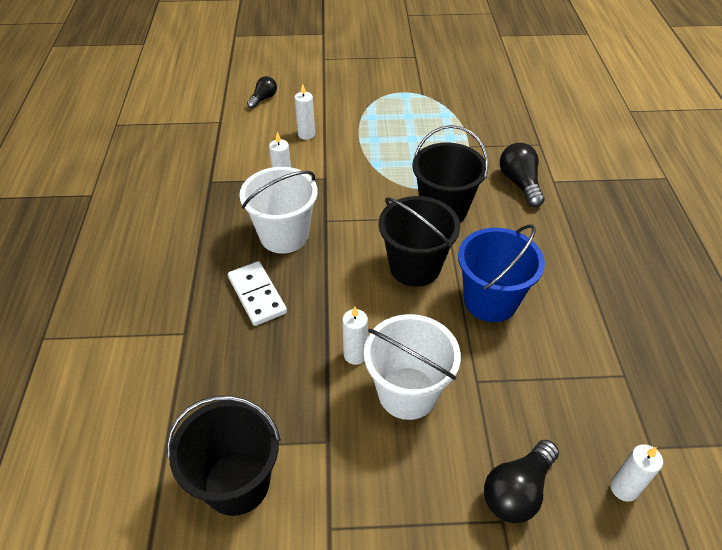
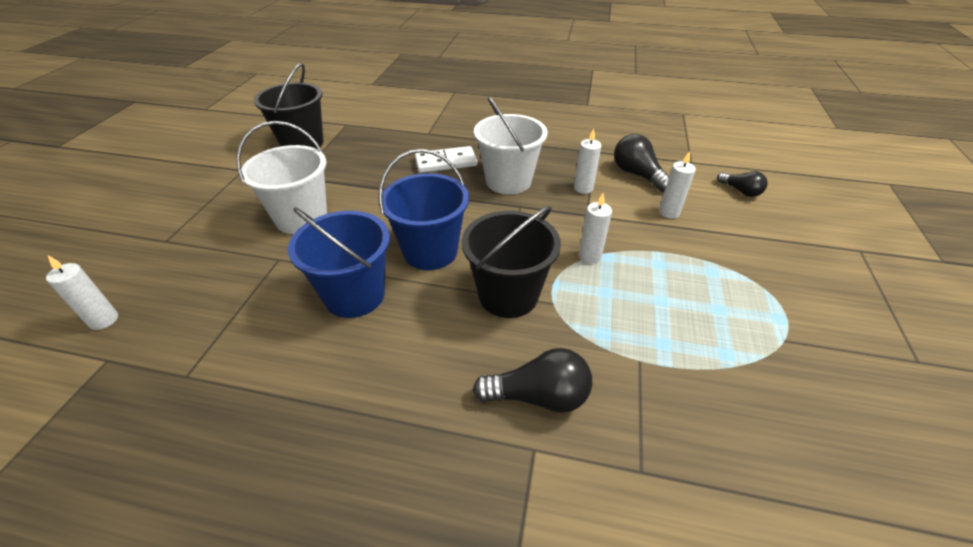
camera: 105 degrees right, 5 degrees down
(355, 355) = (356, 199): white candle -> white candle (590, 256)
(415, 267) = (430, 251): black bucket -> blue bucket
(517, 490) = (174, 254): black light bulb -> black light bulb (637, 175)

